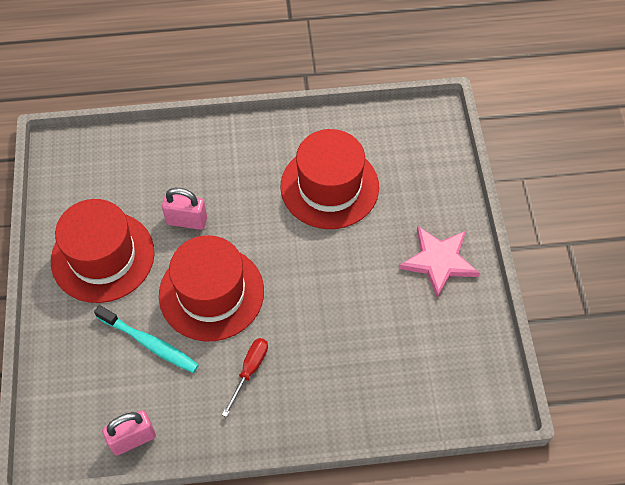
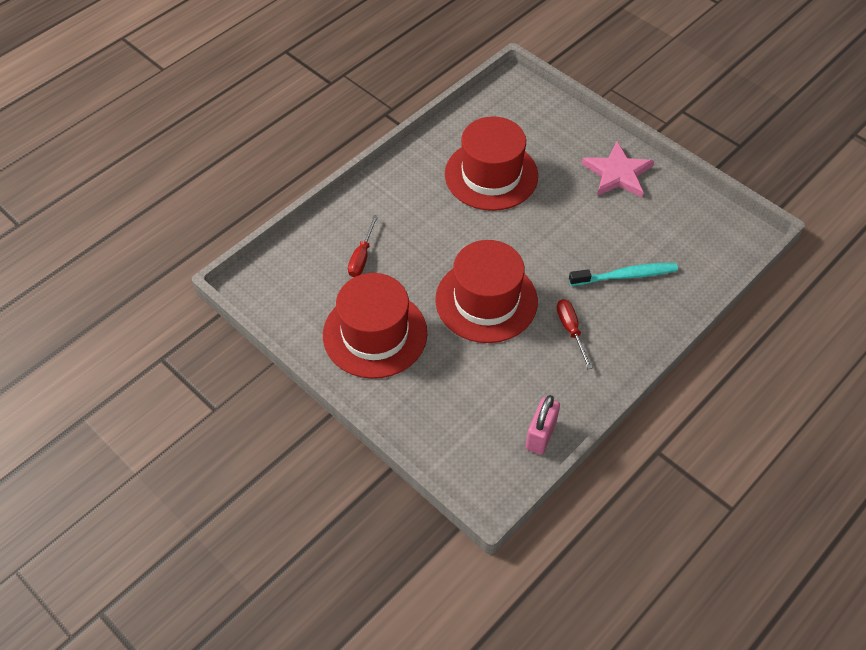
camera: 40 degrees left, 5 degrees down
(149, 343) = (479, 365): turquoise toothbrush -> turquoise toothbrush (625, 275)
(158, 185) = (362, 257): none -> red screwdriver
(187, 221) = (412, 266): pink padlock -> none

